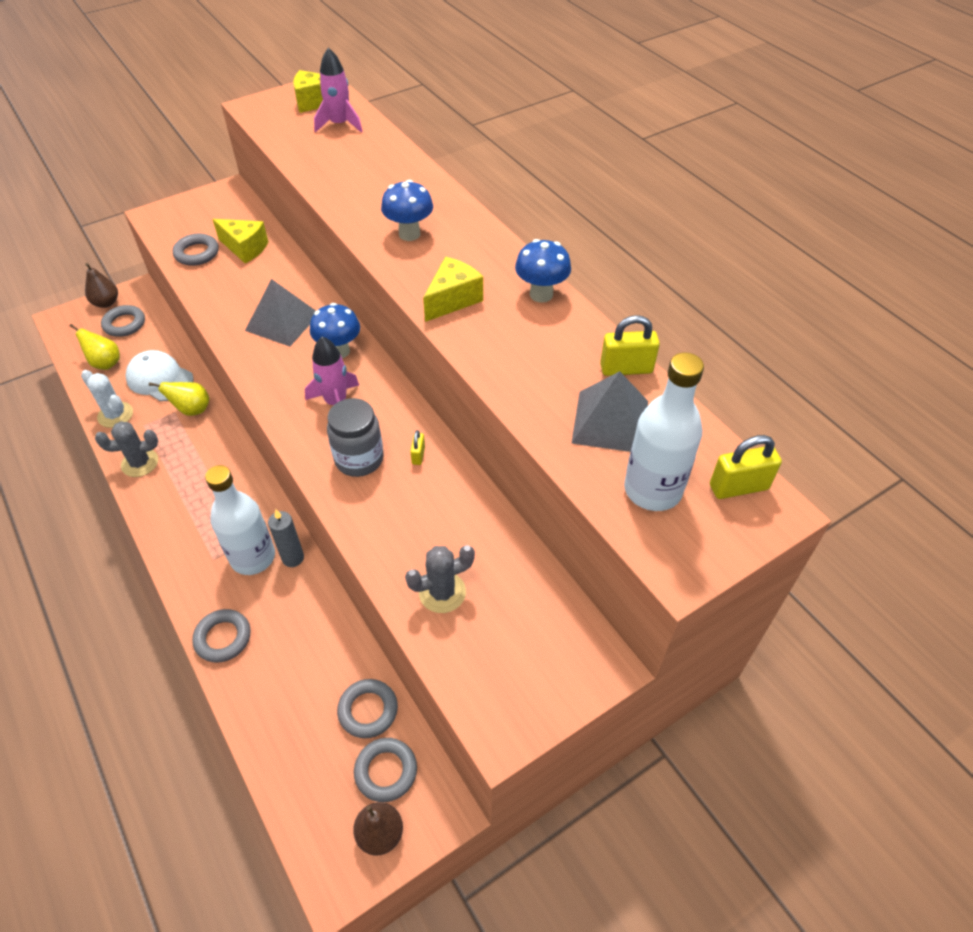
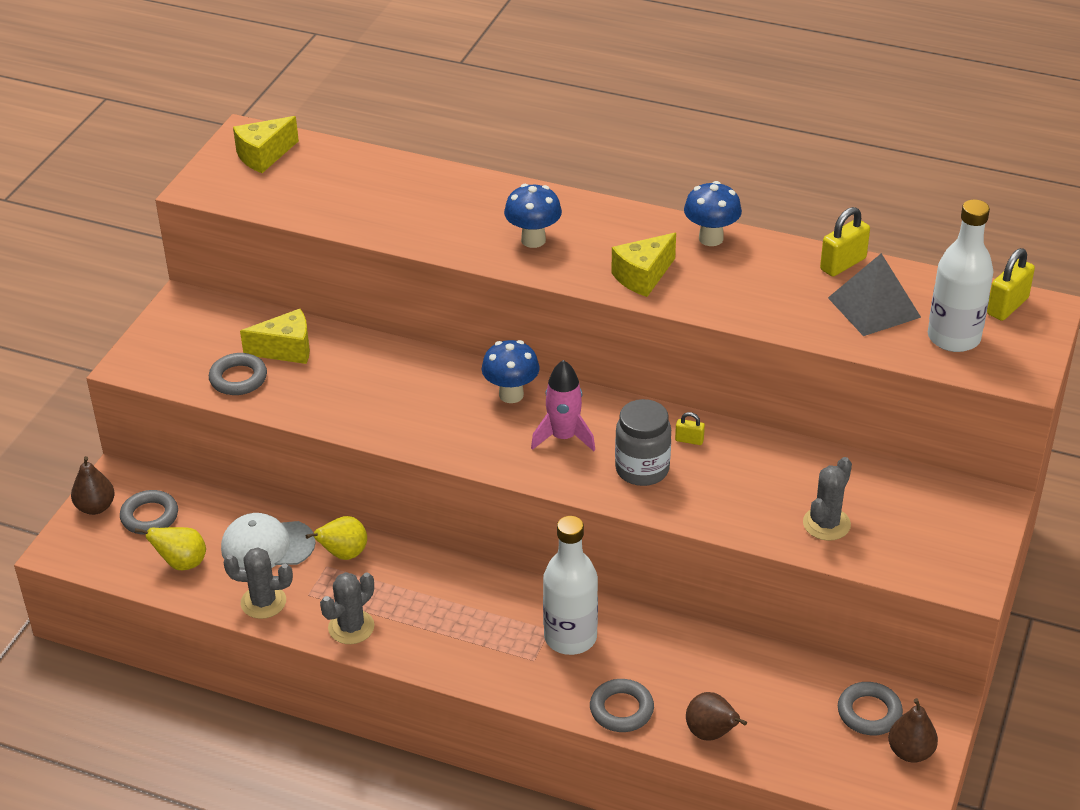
camera: 35 degrees left, 10 degrees down
(115, 415) = (263, 602): white cactus -> grey cactus
(258, 703) = (711, 733): none -> brown pear
(282, 321) = (420, 397): grey pyramid -> none
(293, 558) = (608, 617): grey candle -> none
(339, 124) = (323, 168): pink rocket -> none
(368, 710) = (808, 683): grey ring -> none
(418, 455) = (689, 440): yellow padlock -> yellow padlock turned 45 degrees counterclockwise
(453, 300) = (643, 277): yellow cheese -> yellow cheese turned 135 degrees counterclockwise

